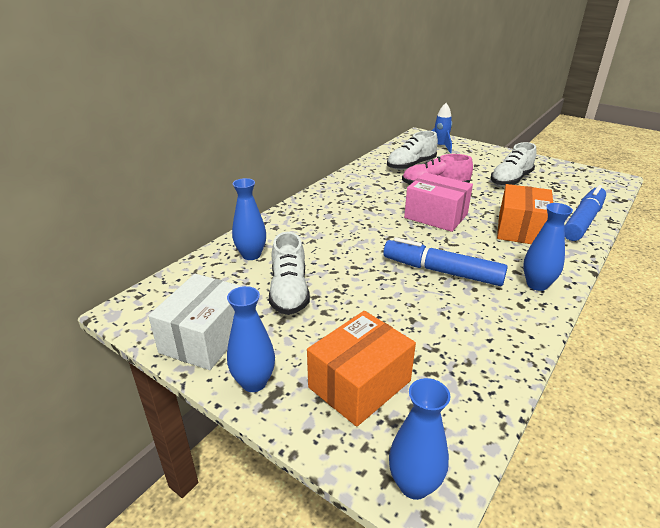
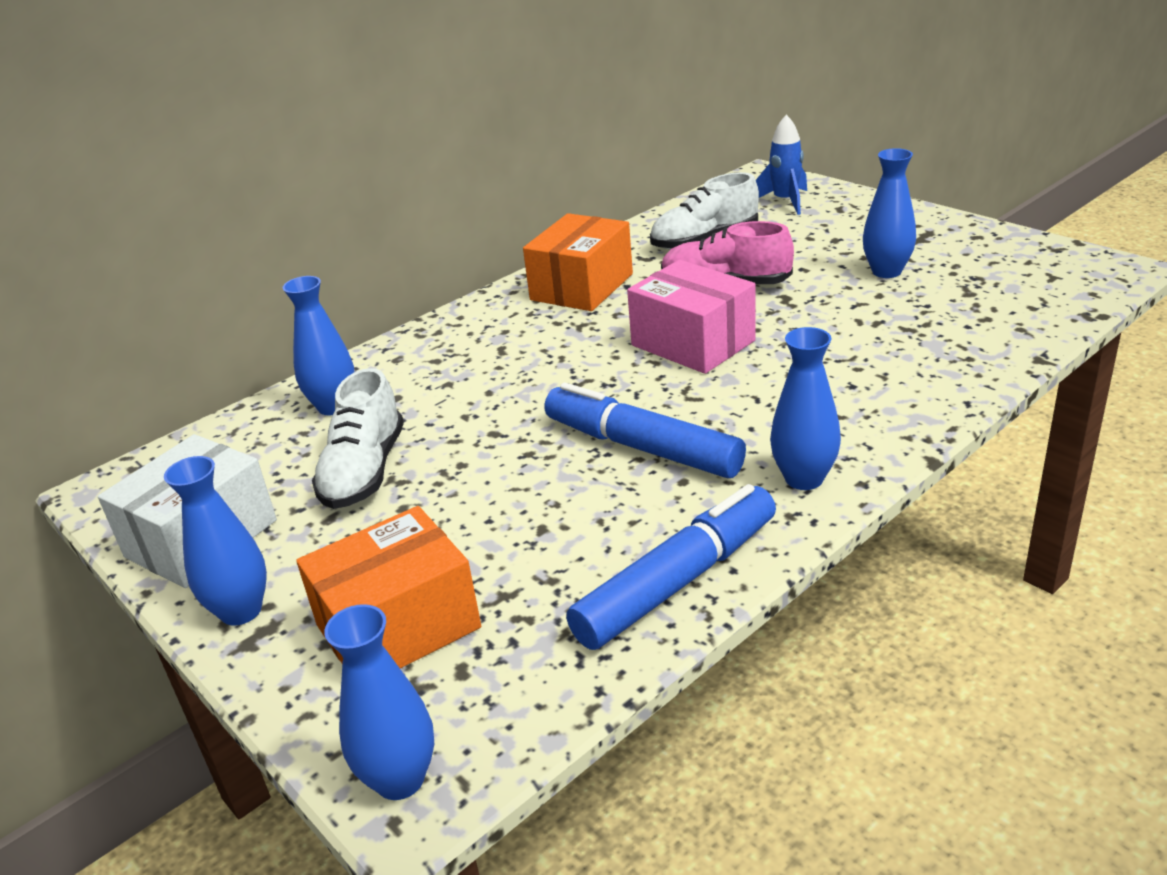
camera: 15 degrees right, 0 degrees up
(511, 180) = (886, 271): white shoe -> blue vase
(520, 229) = (841, 373): orange box -> orange box (581, 287)
(583, 221) = (981, 358): blue marker -> blue marker (678, 582)

